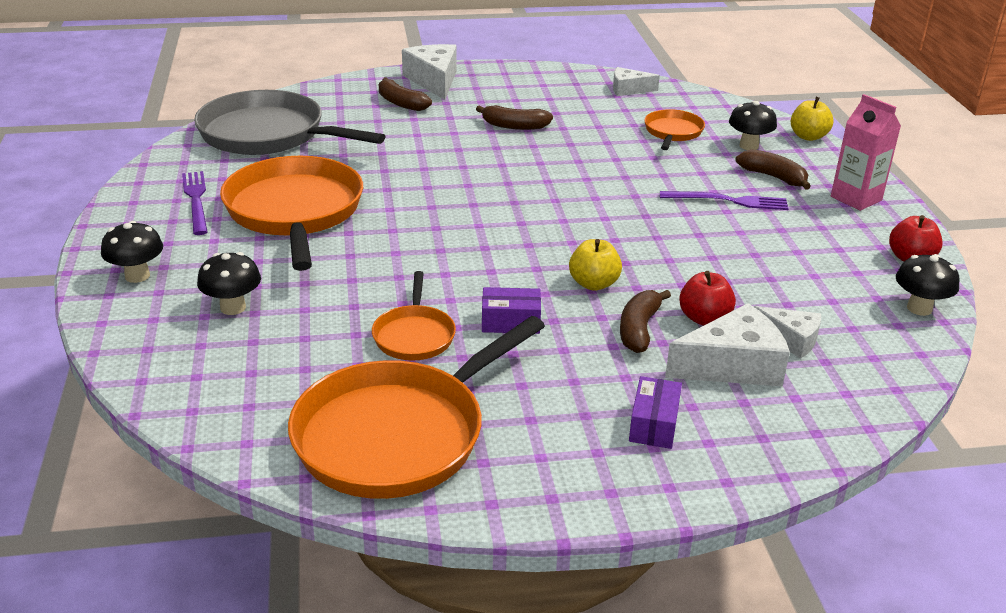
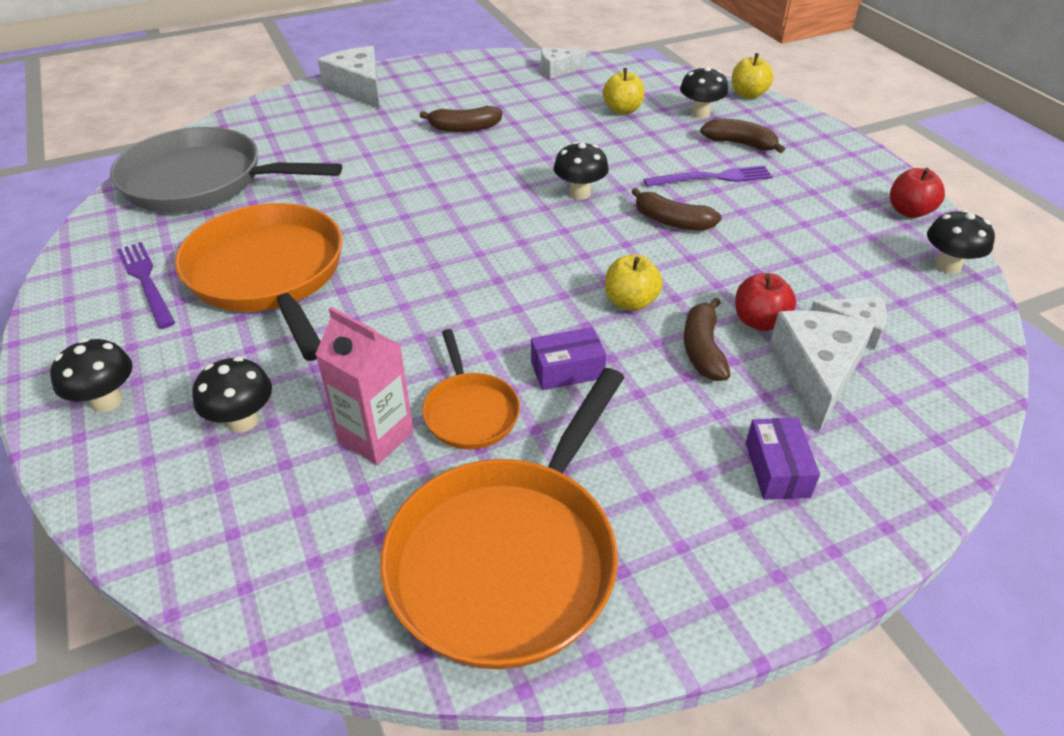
camera: 15 degrees left, 10 degrees up
(401, 103) = (334, 120): brown banana -> brown banana (672, 221)
(593, 194) = (579, 193): none -> black mushroom
(673, 132) = (622, 110): orange pan -> yellow apple
(733, 365) = (816, 373): white cheese -> white cheese turned 45 degrees counterclockwise
(856, 198) = (825, 154): pink carton -> pink carton (376, 436)

